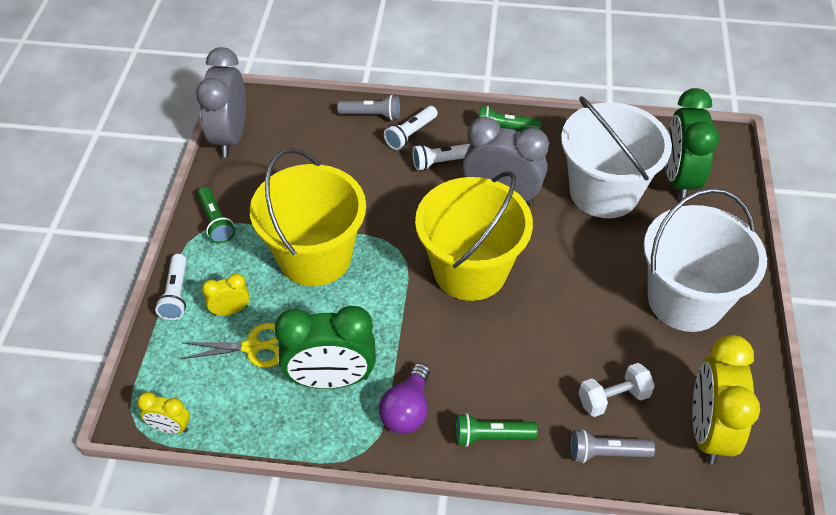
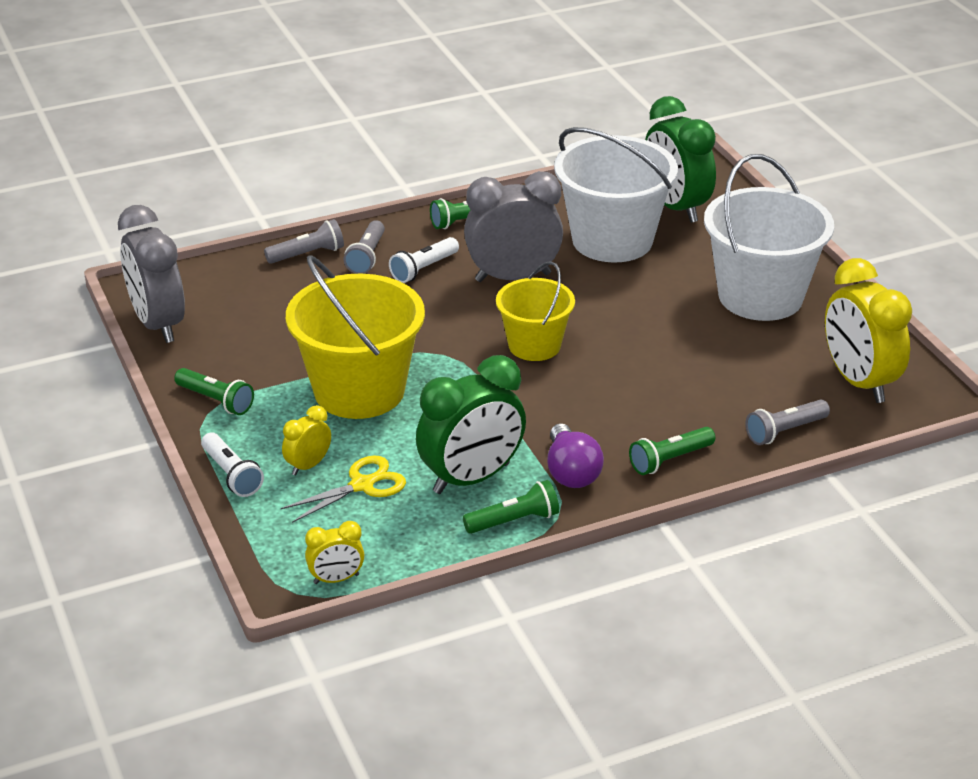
camera: 30 degrees left, 15 degrees down
(330, 437) = (514, 521): none -> green flashlight
(411, 134) = (367, 257): white flashlight -> grey flashlight
(470, 270) = (534, 345): yellow bucket -> yellow bucket, size x0.60
(613, 398) = (757, 391): white dumbbell -> none

